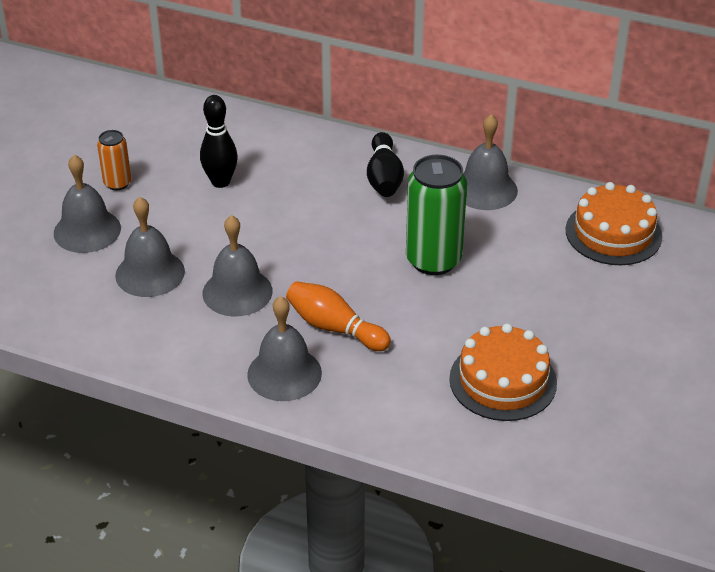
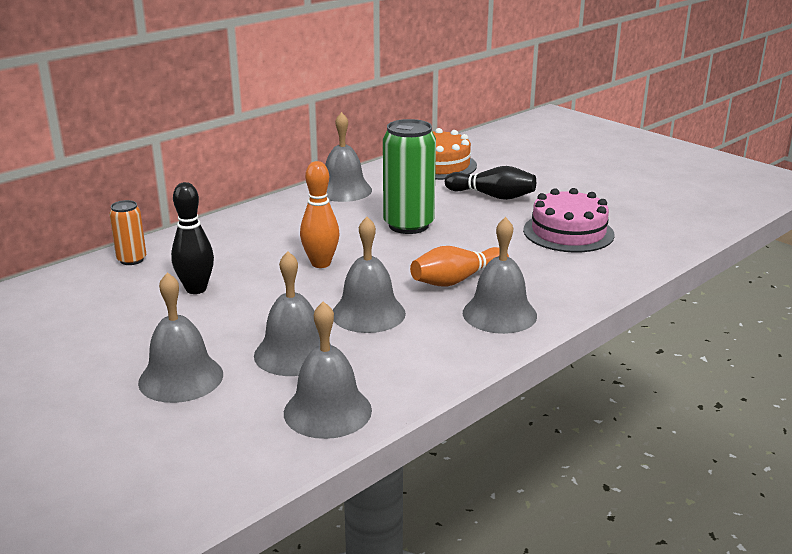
camera: 65 degrees left, 15 degrees down
(79, 319) = (327, 411): none -> grey bell
(117, 183) = (123, 344): orange can -> orange can (132, 260)
(311, 232) = (321, 263): none -> orange bowling pin
(384, 178) = (283, 220): black bowling pin -> black bowling pin (492, 196)
(503, 381) = (568, 232): orange cake -> pink cake

